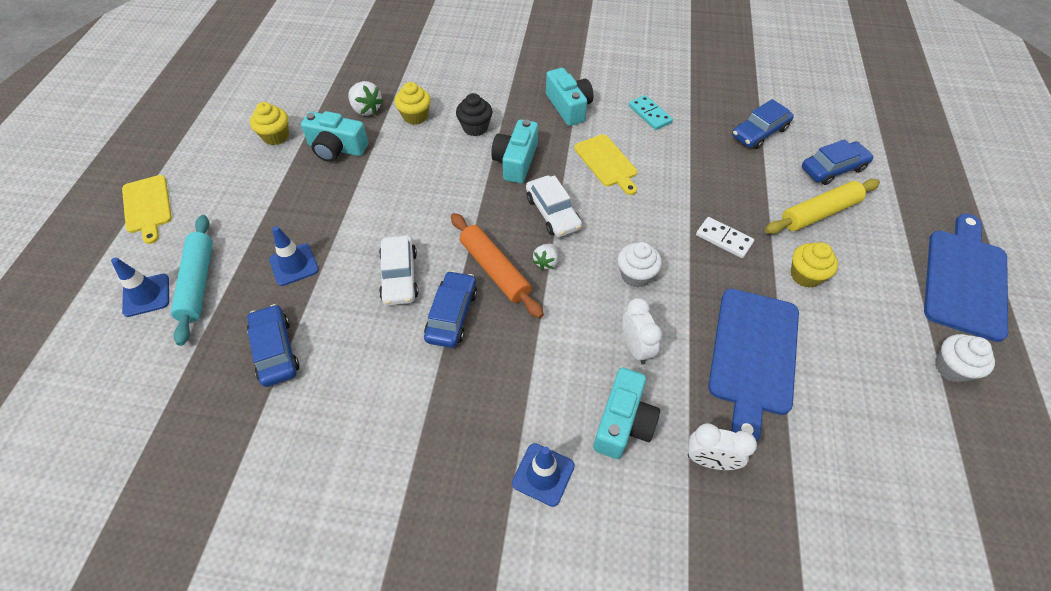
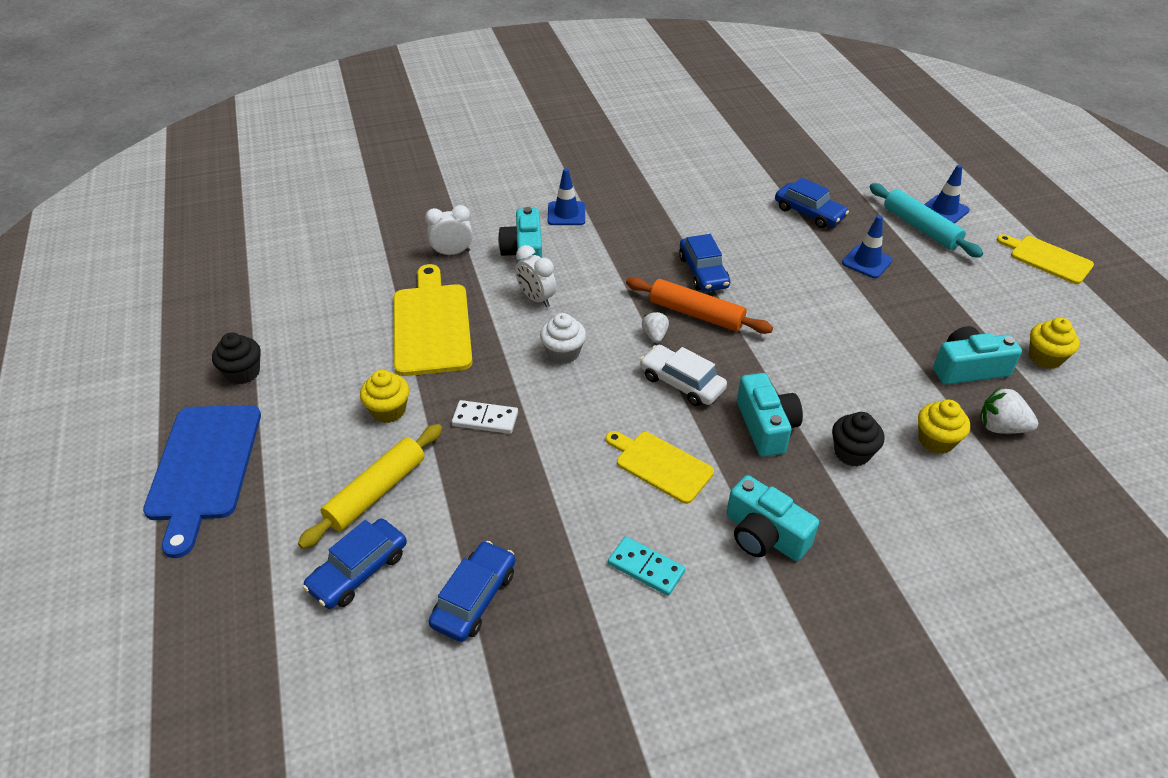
camera: 155 degrees right, 10 degrees down
(399, 276) = (772, 282): white car -> none
(753, 355) = (431, 325): blue cutting board -> yellow cutting board
(951, 368) = (243, 373): white cupcake -> black cupcake

